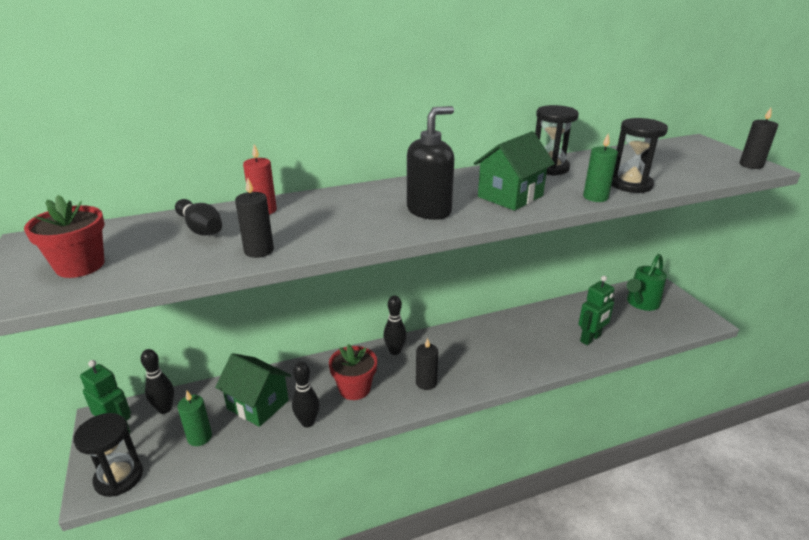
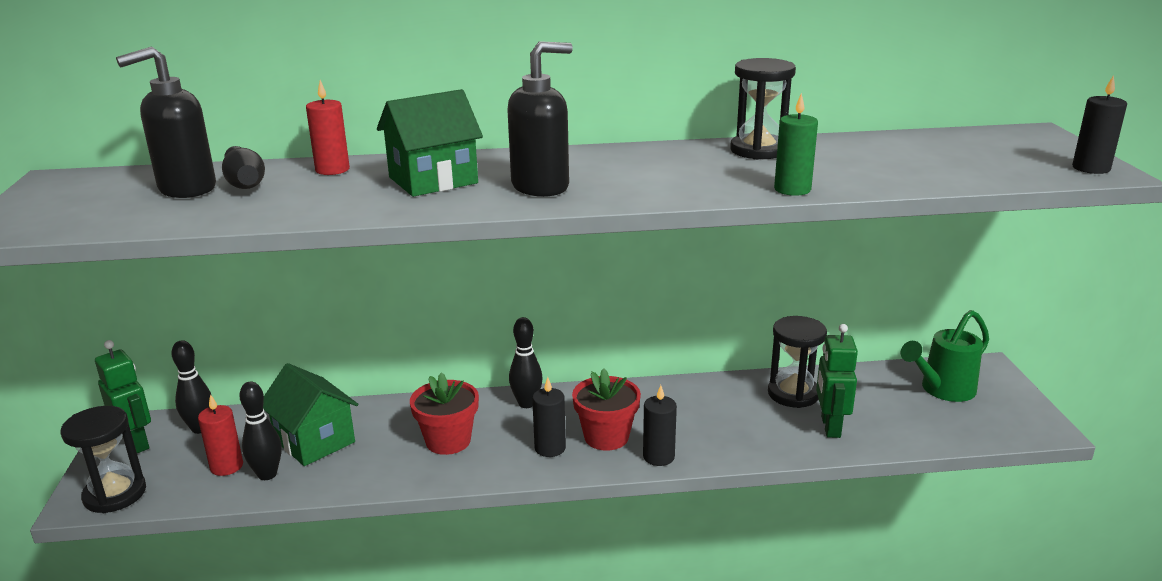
camera: 15 degrees right, 5 degrees down
(80, 266) = (88, 207): red flower pot -> red flower pot (606, 437)
(156, 239) = (186, 189): none -> black soap dispenser
(199, 437) = (226, 466): green candle -> red candle
(259, 250) = (293, 210): black candle -> black candle (658, 457)
(307, 422) = (367, 471): black bowling pin -> black bowling pin (267, 474)
(510, 196) = (668, 179): green house -> green house (433, 180)
(590, 339) = (830, 427): green robot -> green robot turned 120 degrees clockwise
(630, 185) = (862, 179): black hourglass -> black hourglass (793, 394)

